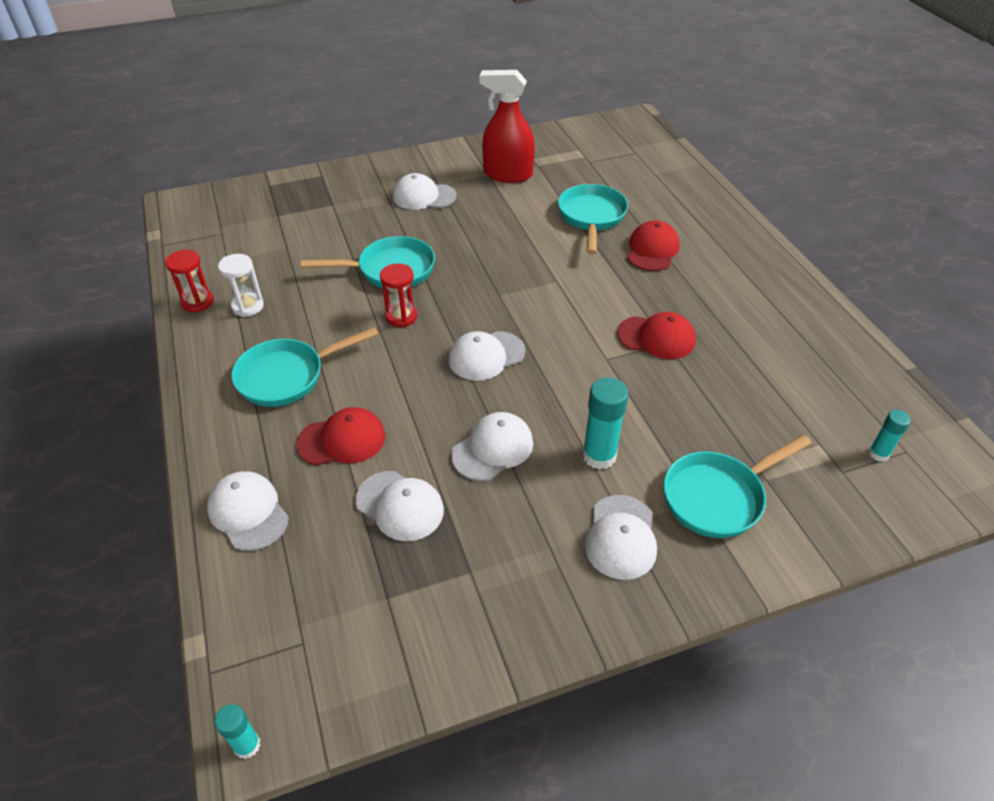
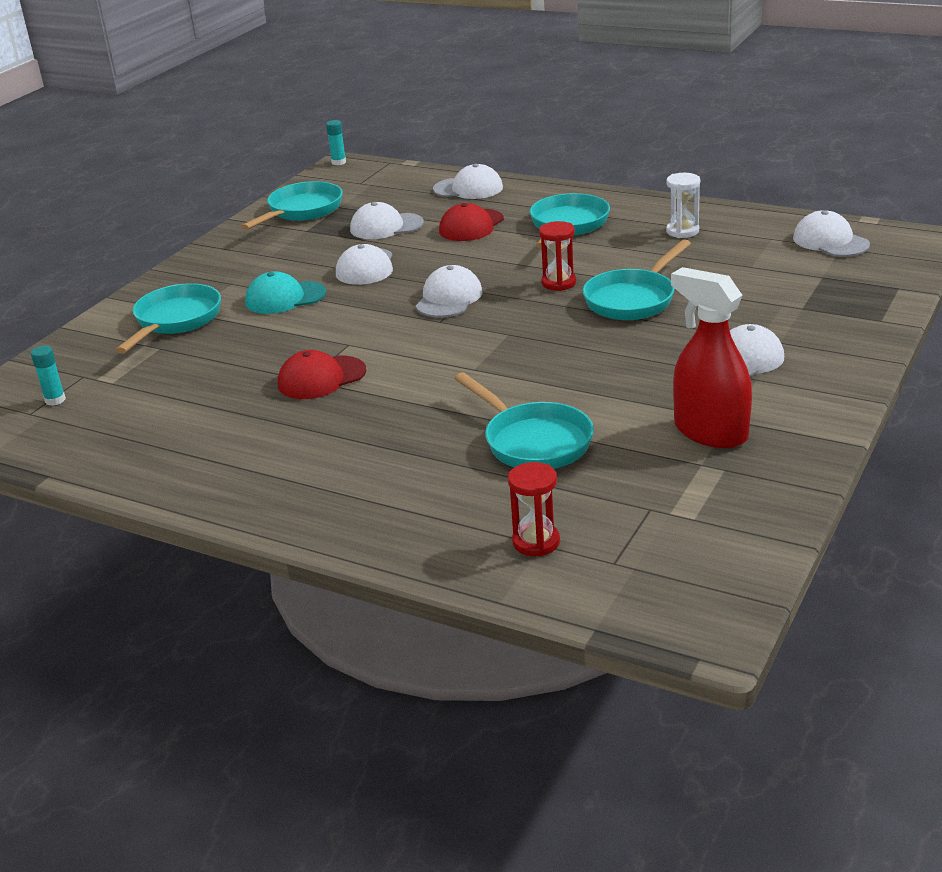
camera: 140 degrees right, 15 degrees down
(197, 302) = (721, 215): red hourglass -> red hourglass (536, 542)
(429, 627) = (302, 211): none -> turquoise pan
(507, 174) = (710, 432): red spray bottle -> red spray bottle turned 105 degrees counterclockwise
(599, 456) = (285, 298): turquoise glue stick -> turquoise cap
(621, 537) = (228, 278): white cap -> white cap (830, 241)
(652, 250) = (418, 446): red cap -> none

